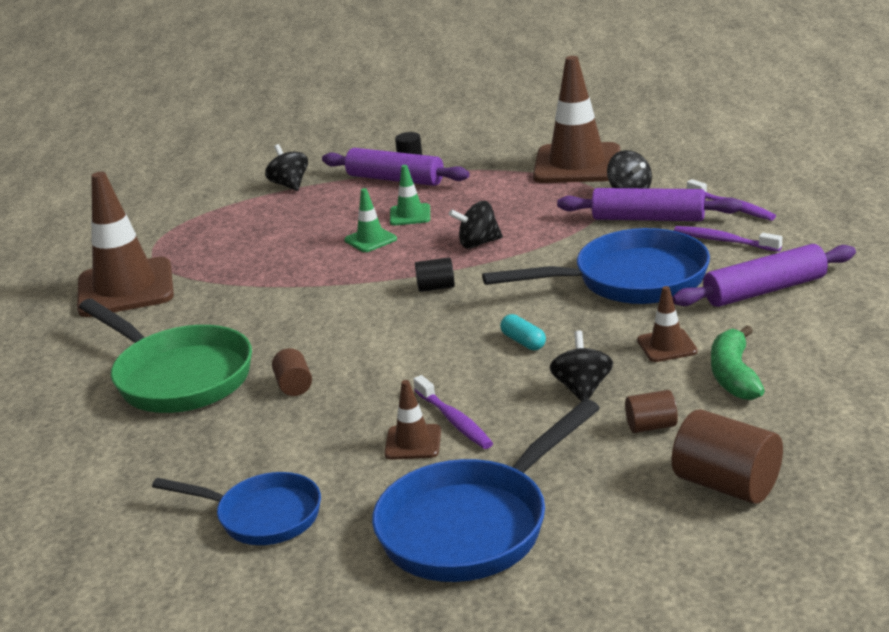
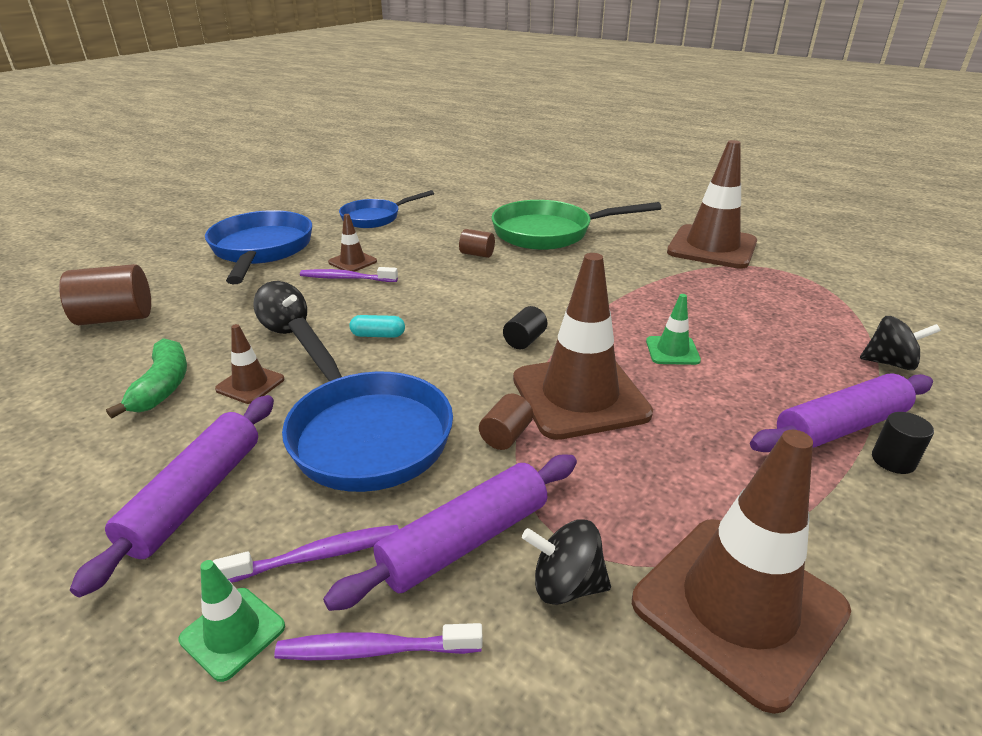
camera: 125 degrees right, 5 degrees up
(410, 215) = (709, 392): green traffic cone -> green traffic cone (233, 633)
(478, 243) = (580, 396): black spinning top -> brown traffic cone
(630, 280) = (365, 433): blue pan -> blue pan turned 60 degrees counterclockwise
(651, 426) = (203, 326): brown cylinder -> brown cylinder (506, 436)
(734, 375) = (163, 386): green banana -> green banana turned 45 degrees clockwise

